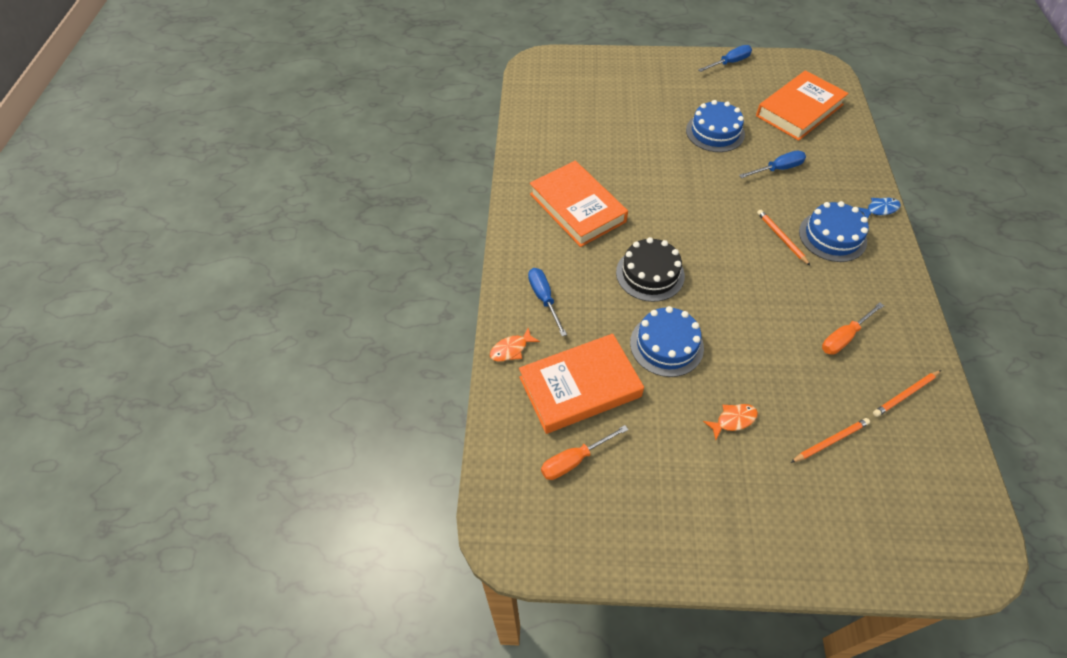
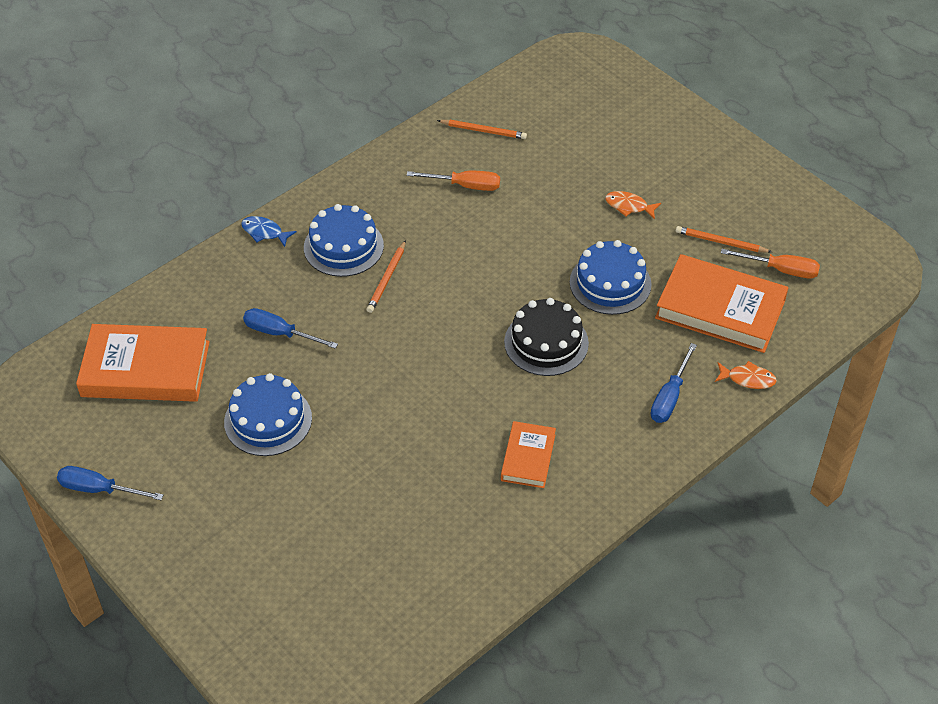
camera: 135 degrees left, 5 degrees down
(577, 208) = (528, 457): orange book -> orange book, size x0.54
(830, 441) = (579, 149): orange pencil -> orange pencil (721, 242)

